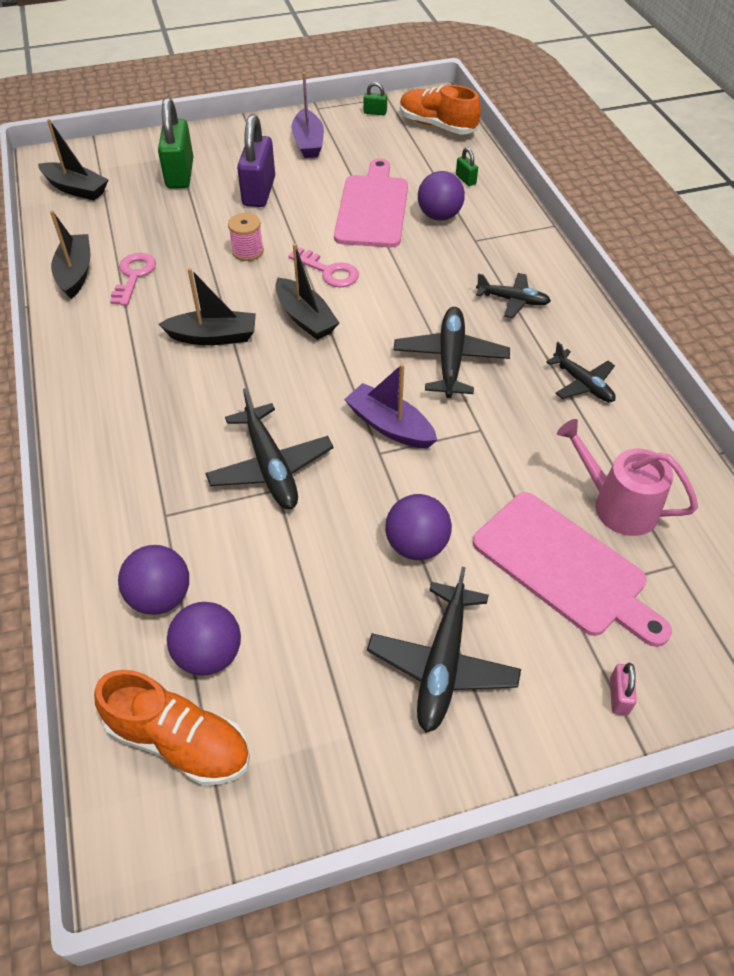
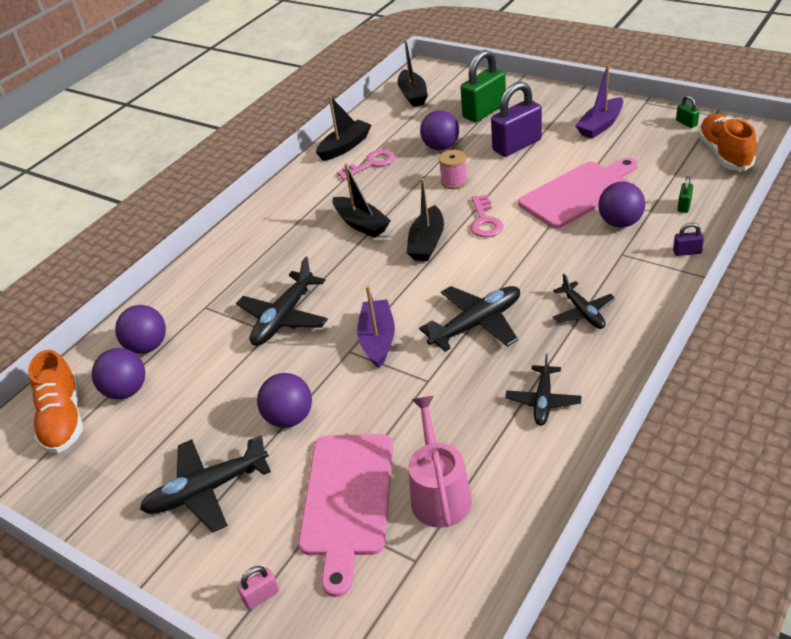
camera: 55 degrees right, 10 degrees down
(185, 226) = (441, 147): none -> purple ball
(516, 214) = (687, 252): none -> purple padlock

